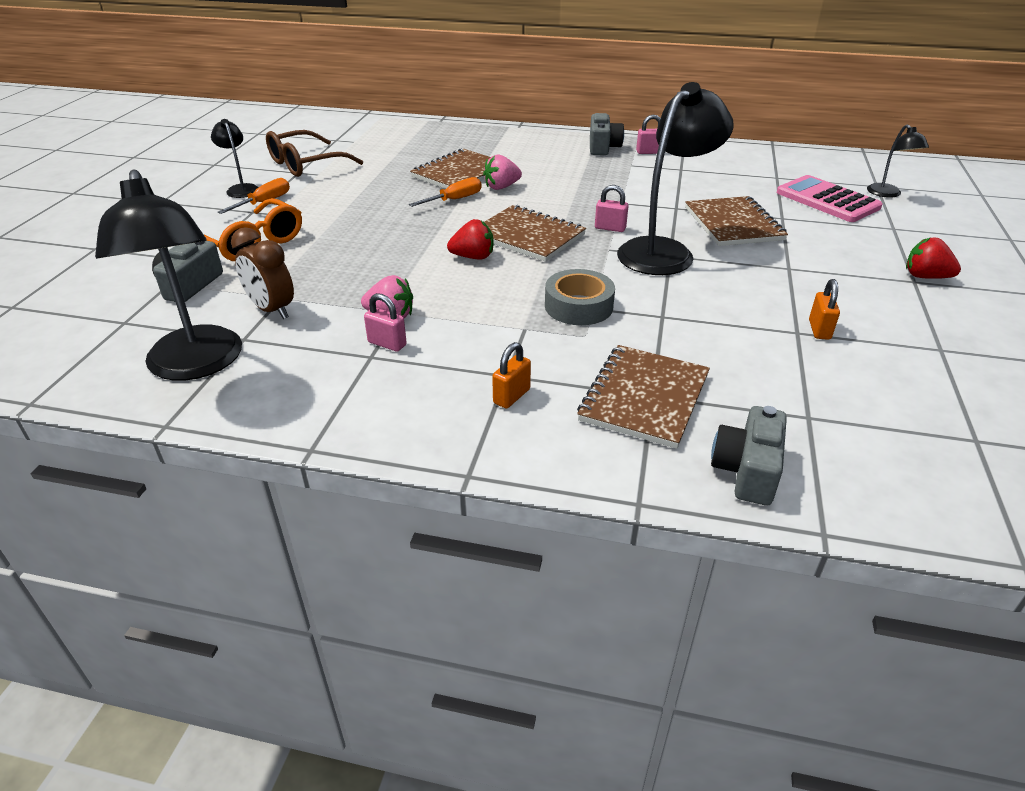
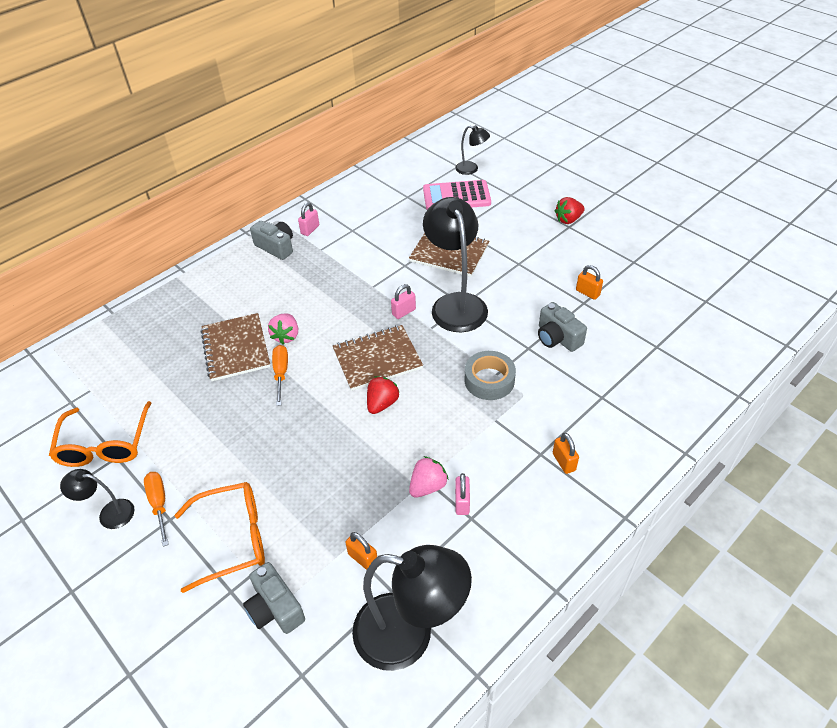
camera: 55 degrees left, 10 degrees up
(272, 310) = (363, 558): brown clock -> orange padlock
(306, 164) = (105, 444): brown glasses -> orange glasses
(387, 344) = (462, 502): pink padlock -> pink padlock turned 60 degrees counterclockwise
(644, 398) = (602, 402): brown notebook -> none
(746, 471) = (683, 396): grey camera -> grey camera (557, 338)

